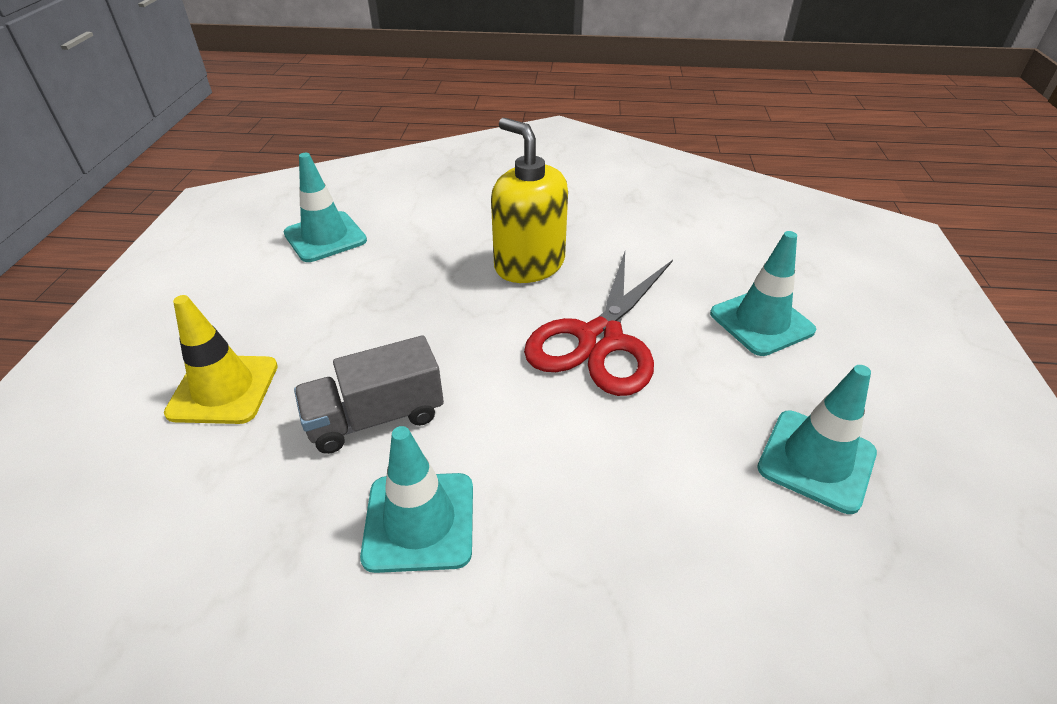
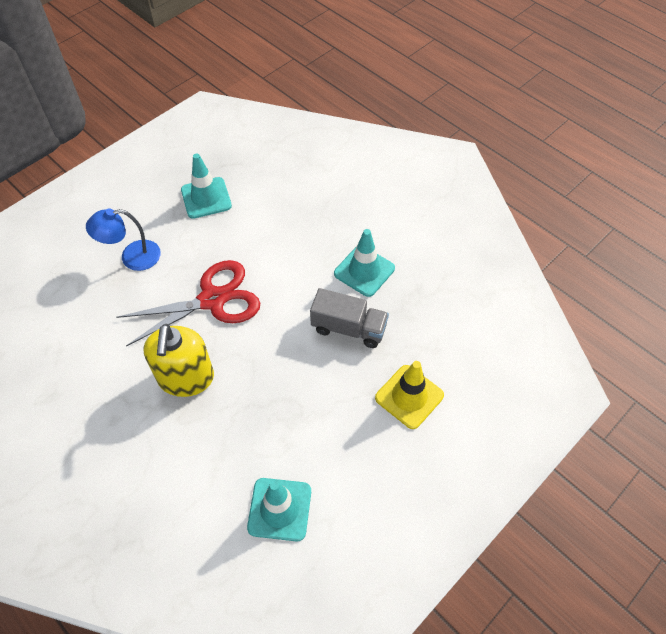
camera: 140 degrees left, 15 degrees up
(761, 322) = (132, 257): turquoise traffic cone -> blue lamp

